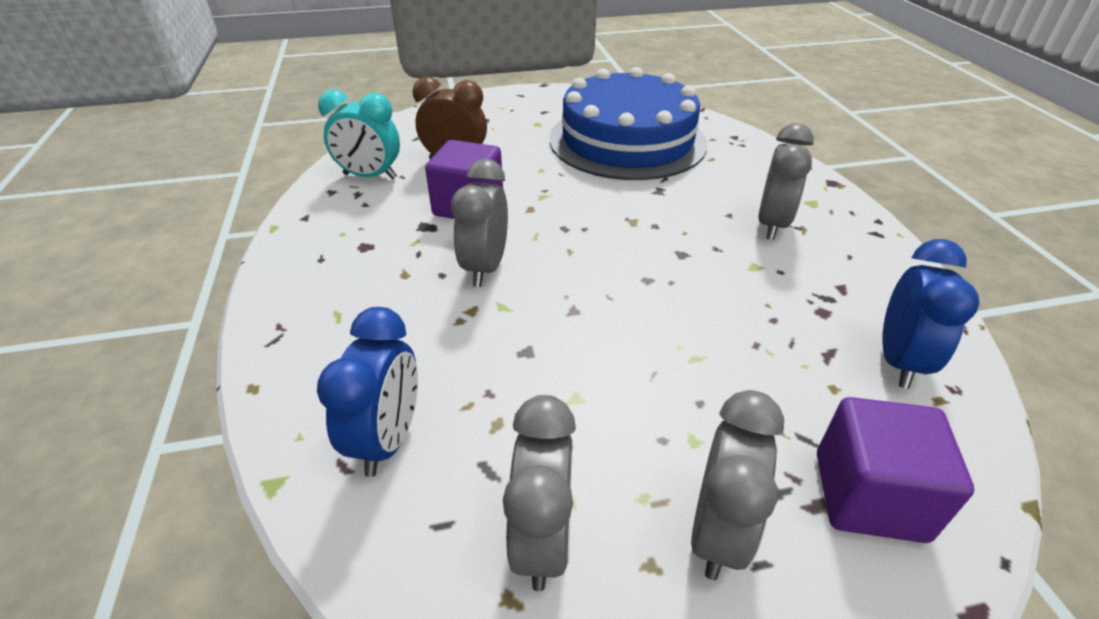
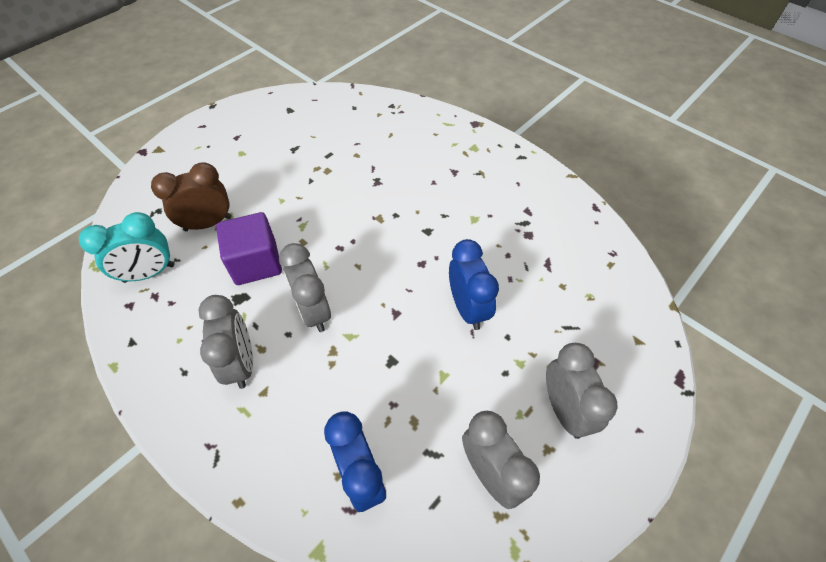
camera: 35 degrees left, 15 degrees up
(627, 140) = (322, 142): blue cake -> none
(772, 225) = (463, 178): grey clock -> grey clock (241, 363)
(869, 496) = (612, 343): purple cube -> none
(898, 361) = (581, 249): blue clock -> blue clock (467, 308)

